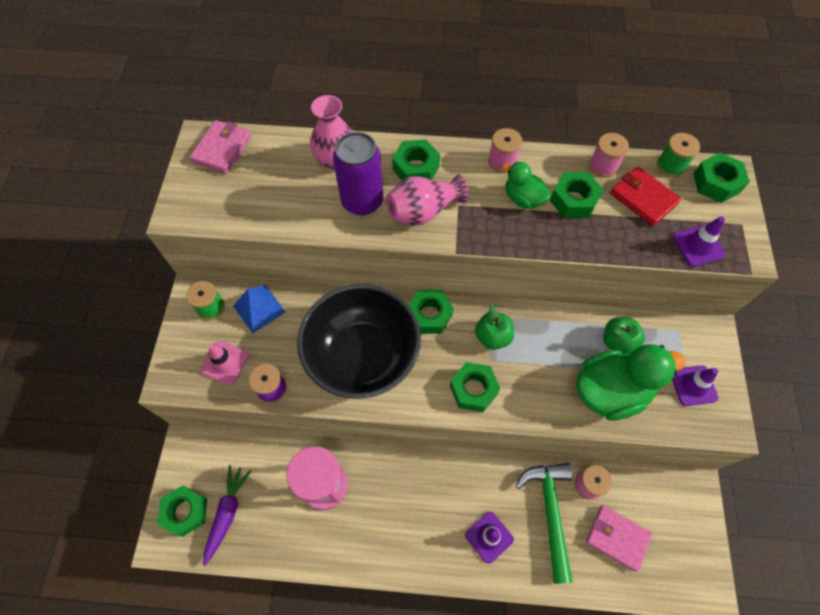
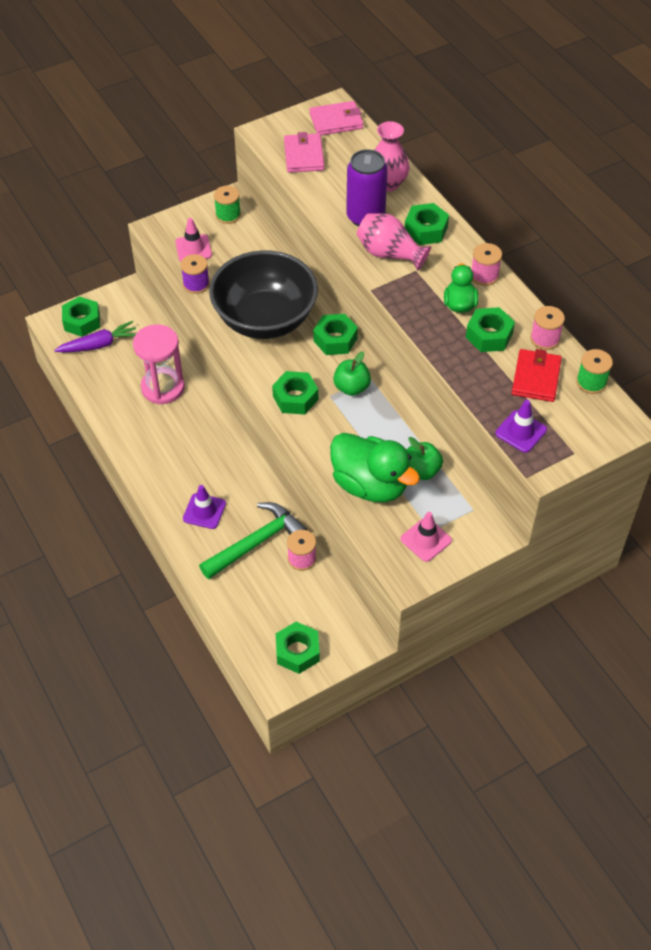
camera: 55 degrees right, 10 degrees down
(259, 308) = (251, 241): blue pyramid -> none
(617, 538) = (272, 599): pink wallet -> pink wallet (304, 156)
(693, 385) = (426, 540): purple traffic cone -> pink traffic cone
(716, 183) = (603, 420): green nut -> green nut (297, 651)

